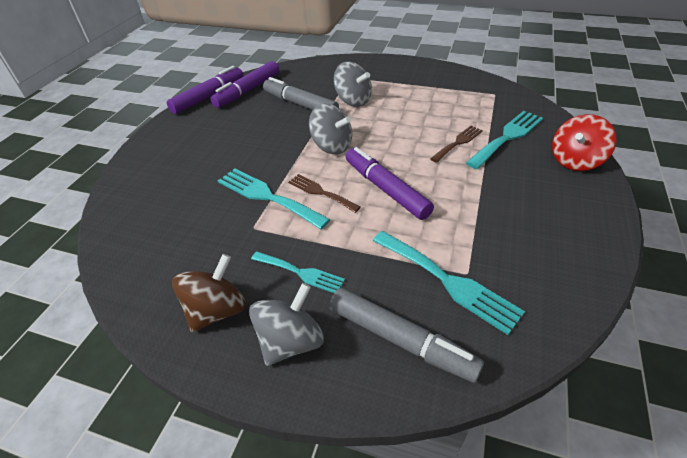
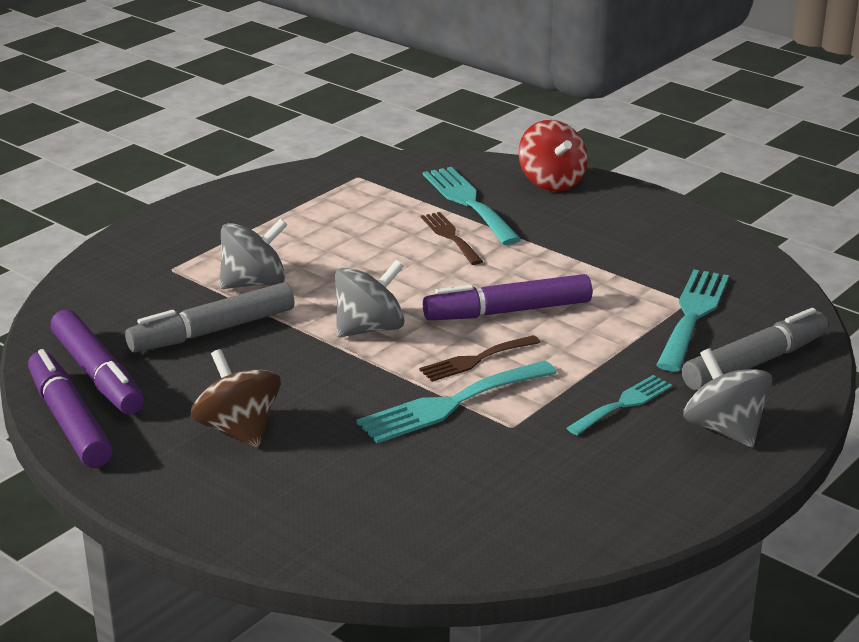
camera: 70 degrees left, 15 degrees down
(217, 310) = (651, 474): brown spinning top -> brown spinning top (238, 430)
(448, 281) = (692, 315): turquoise fork -> turquoise fork turned 45 degrees counterclockwise

